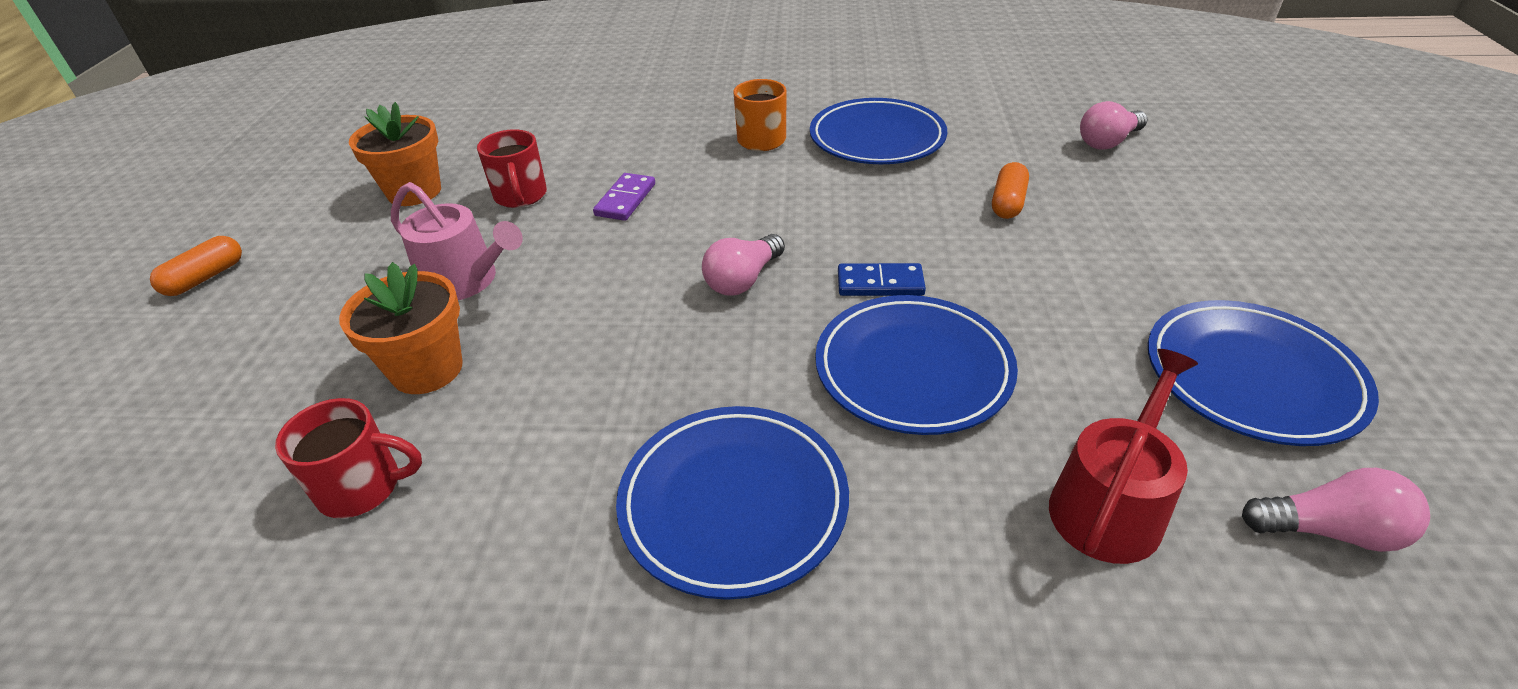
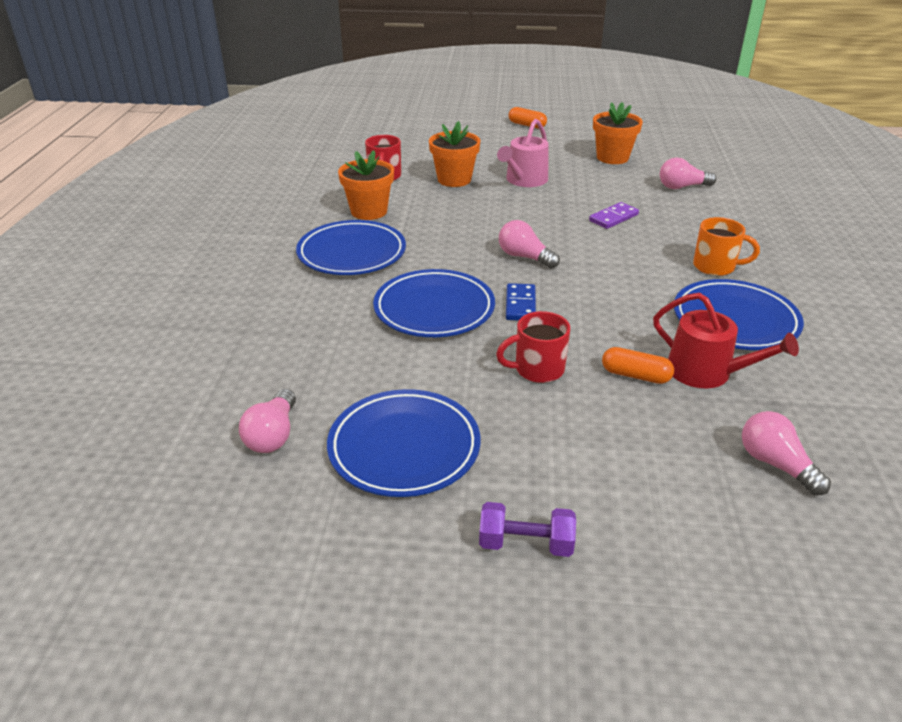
camera: 90 degrees right, 5 degrees down
(520, 196) = (612, 186): red mug -> red mug (537, 369)
(541, 144) = (682, 187): none -> pink light bulb
(543, 496) = (369, 211): none -> orange flower pot
(625, 200) = (613, 218): purple domino -> purple domino turned 60 degrees counterclockwise
(1110, 504) = (317, 359): red watering can -> red watering can (707, 372)
(1328, 278) = (525, 544): none -> purple dumbbell

